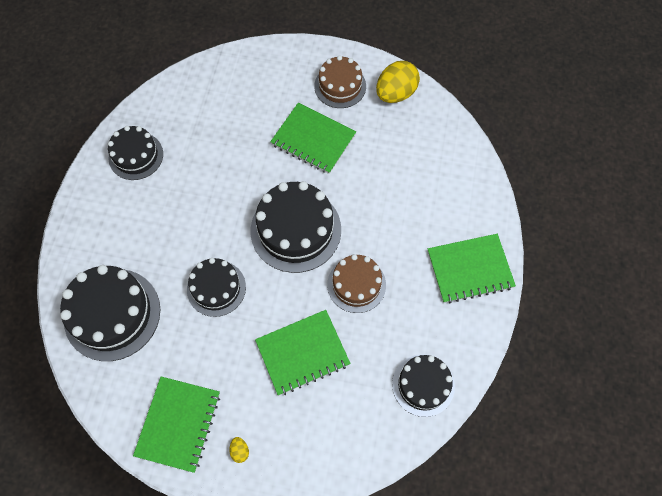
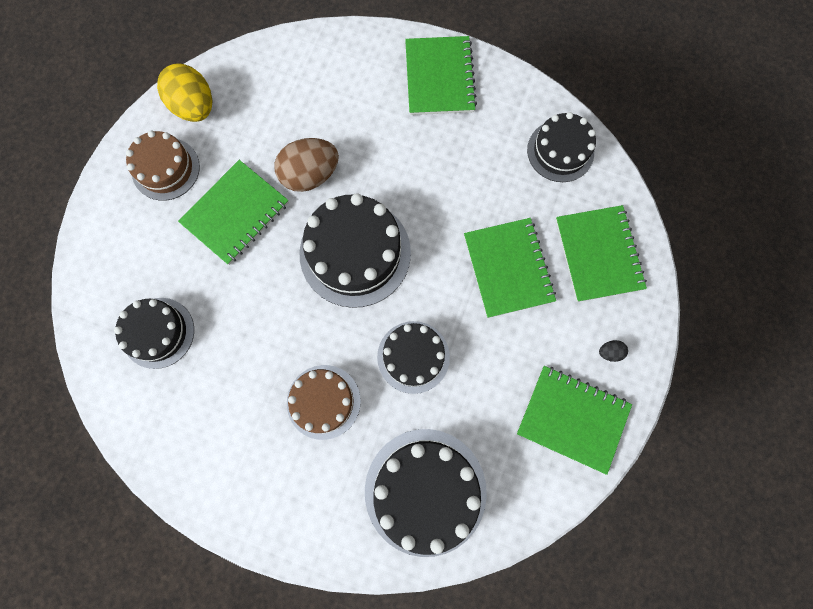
camera: 80 degrees left, 10 degrees up
(136, 156) = (202, 444): black cake -> black cake (158, 332)
(240, 451) = (609, 352): yellow egg -> black egg
(329, 431) = (598, 254): none -> green notebook
(356, 185) = (310, 175): none -> brown egg
(356, 284) = (436, 197): brown cake -> brown cake (323, 401)

